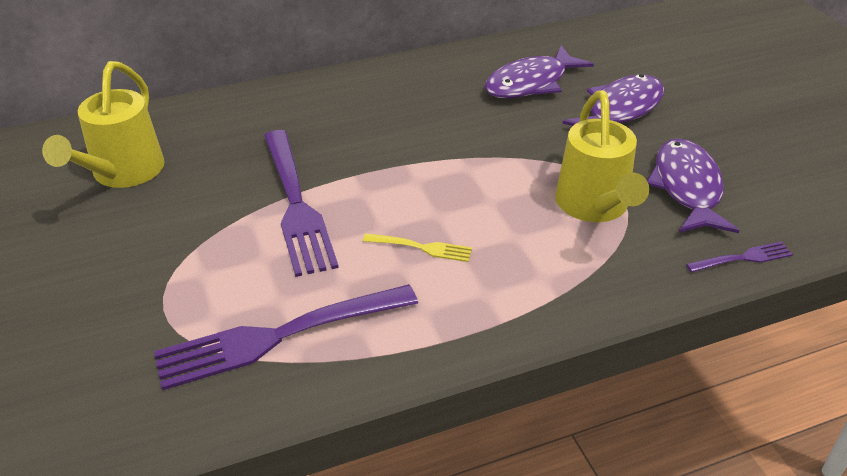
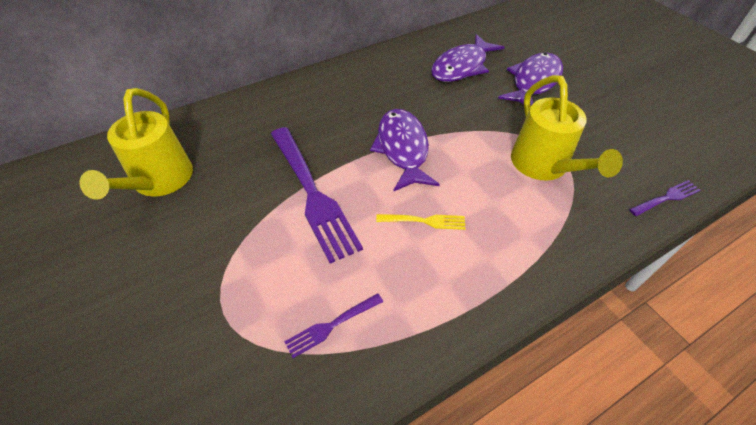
camera: 10 degrees left, 10 degrees up
(280, 335) = (332, 325): purple fork -> purple fork, size x0.46
(687, 188) = (604, 142): purple fish -> purple fish (402, 149)

